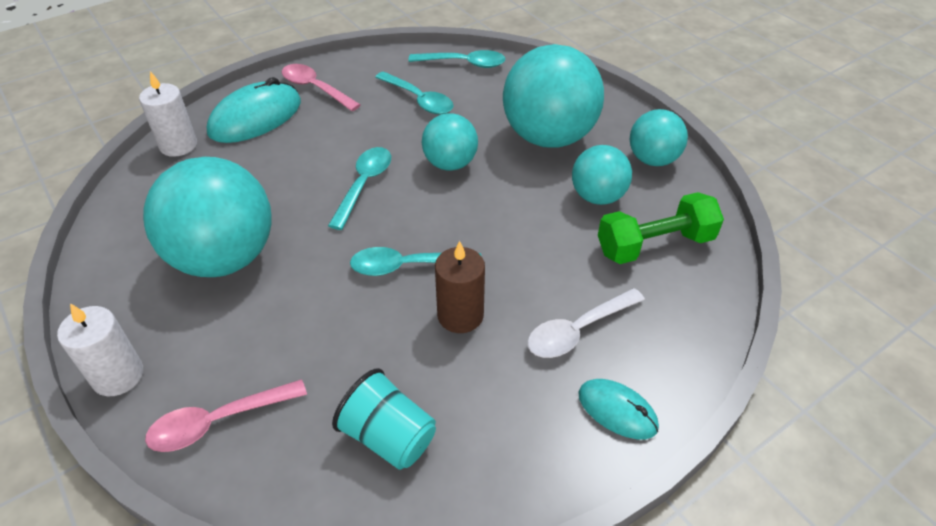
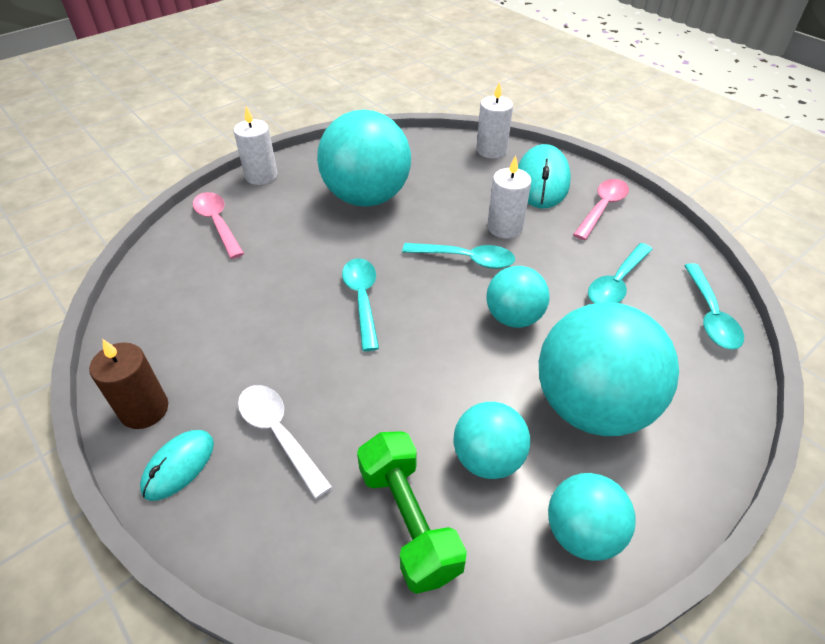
camera: 85 degrees right, 0 degrees up
(255, 117) = (542, 181): turquoise mouse -> turquoise mouse turned 60 degrees clockwise
(323, 153) = (505, 227): none -> white candle
(389, 437) = (187, 308): turquoise cup -> none
(460, 315) = (303, 341): brown candle -> brown candle (144, 409)

